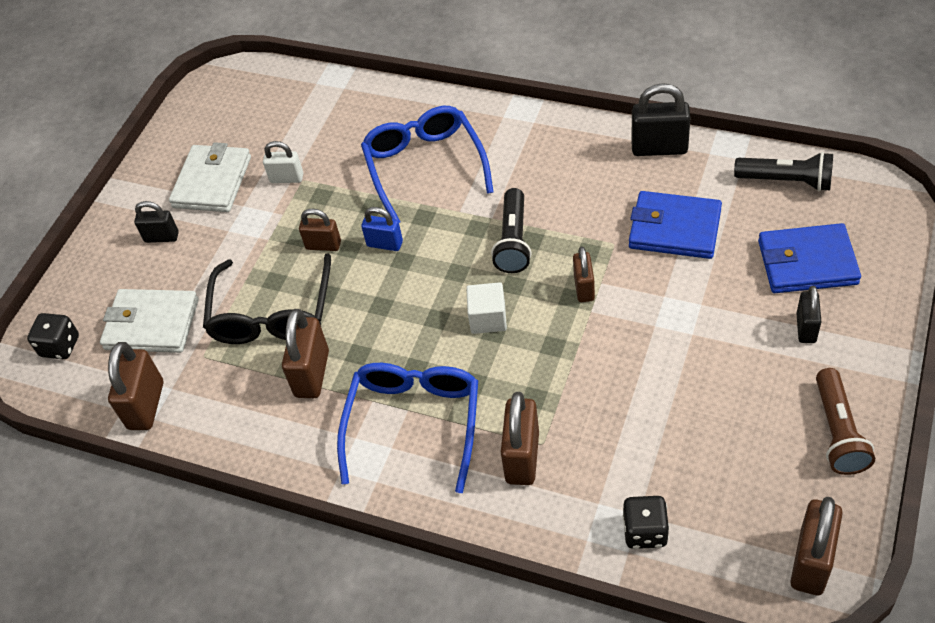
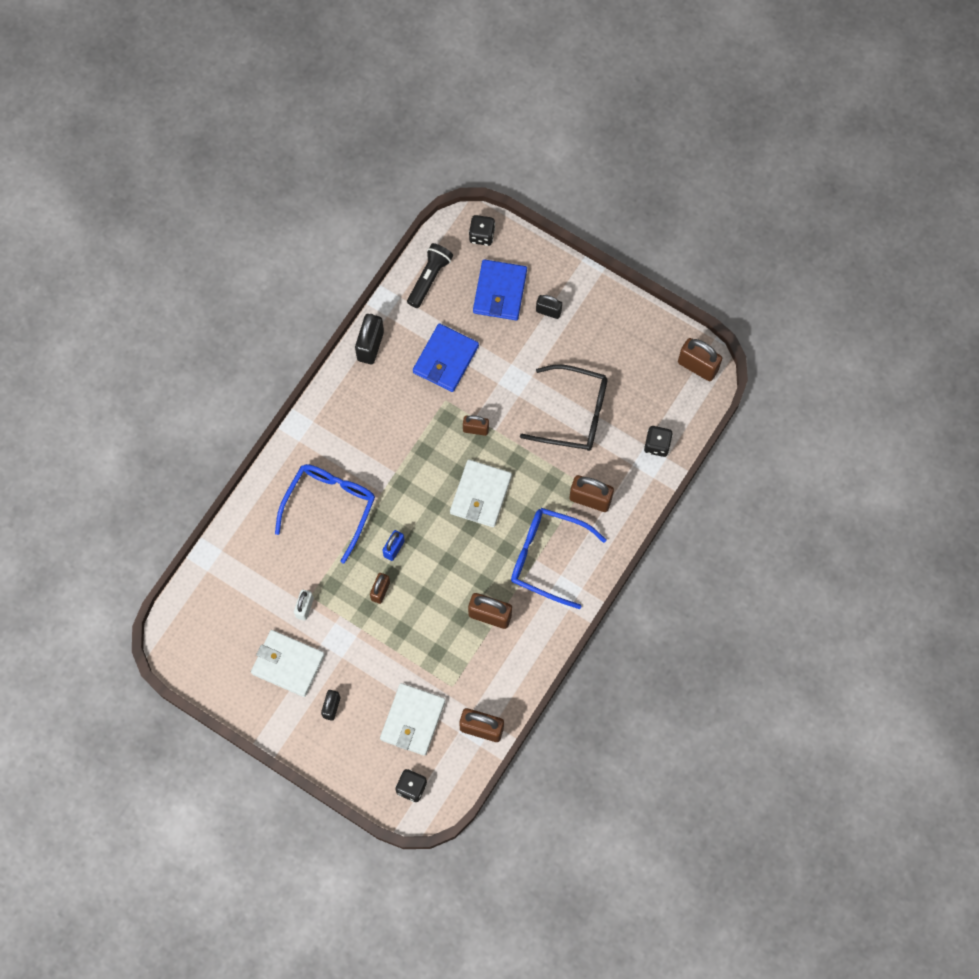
camera: 85 degrees left, 20 degrees up
(272, 314) = (431, 635): black glasses -> black glasses (574, 413)
(425, 167) = (330, 507): blue glasses -> blue glasses turned 120 degrees clockwise
(488, 318) = (481, 494): white cube -> white wallet
(513, 241) = (420, 463): black flashlight -> none
(838, 431) = (623, 322): brown flashlight -> none
(883, 220) = (482, 235): none -> black dice

